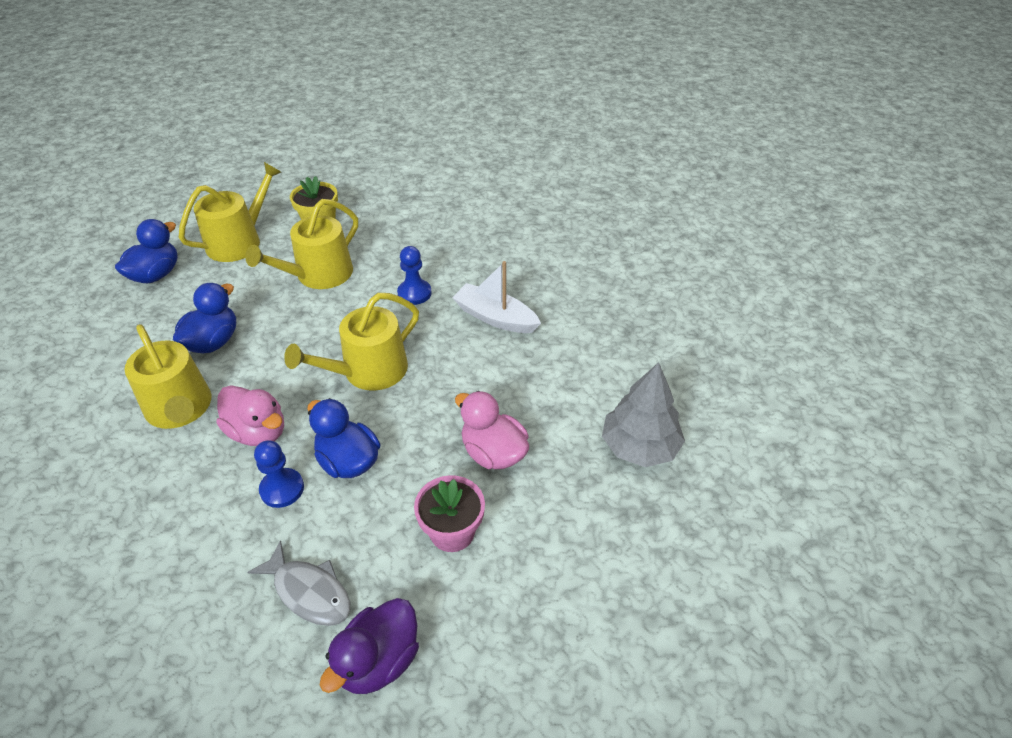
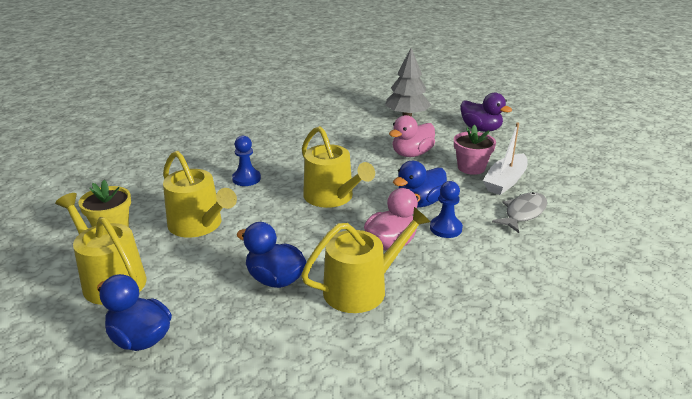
camera: 85 degrees left, 15 degrees down
(378, 661) = (558, 189): purple duck -> purple duck (481, 129)
(495, 318) = (287, 149): white boat -> white boat (505, 181)

